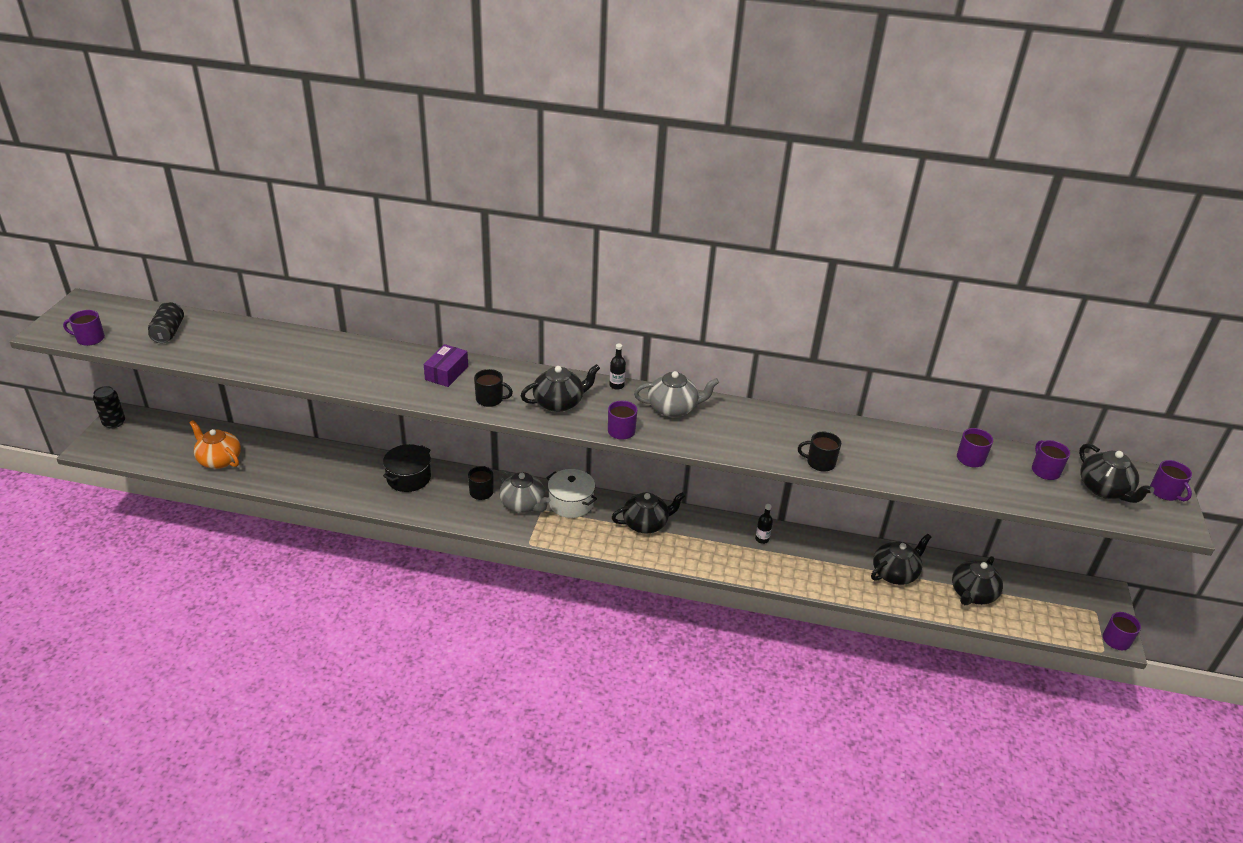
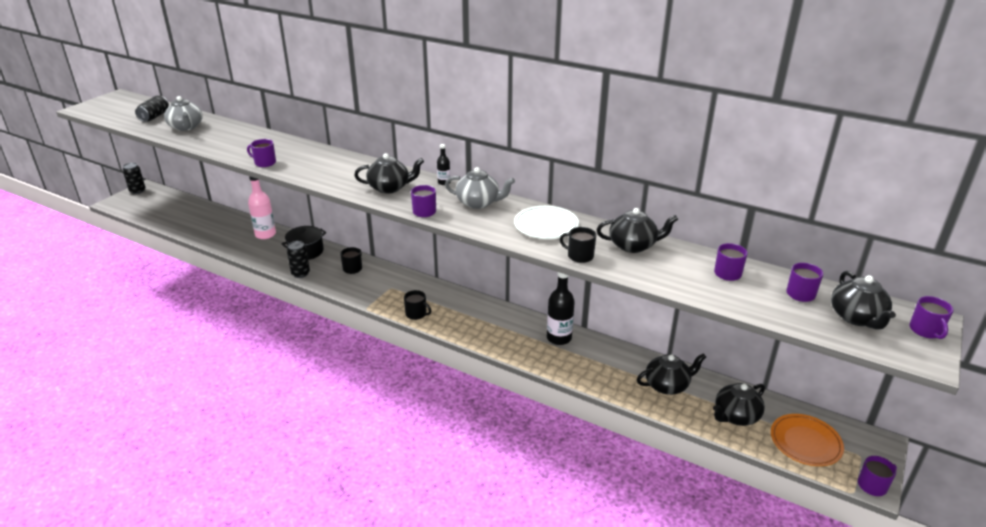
camera: 20 degrees right, 5 degrees down
(90, 339) = (103, 115): purple mug -> purple mug (264, 163)
(219, 460) = (187, 221): orange teapot -> none
(340, 462) = (265, 234): none -> pink bottle
(420, 510) = (300, 273): none -> black can
(446, 373) = (320, 160): purple box -> none
(490, 399) = (339, 179): black mug -> black mug (416, 314)
(523, 504) = (378, 281): grey teapot -> grey teapot (186, 127)
(571, 503) = (416, 286): white pot -> none
(646, 523) = (467, 310): black teapot -> black teapot (633, 245)
(762, 539) = (559, 338): black bottle -> black bottle, size x2.00
(763, 428) = (546, 226): none -> white plate
(1044, 608) = (805, 442): none -> orange plate

